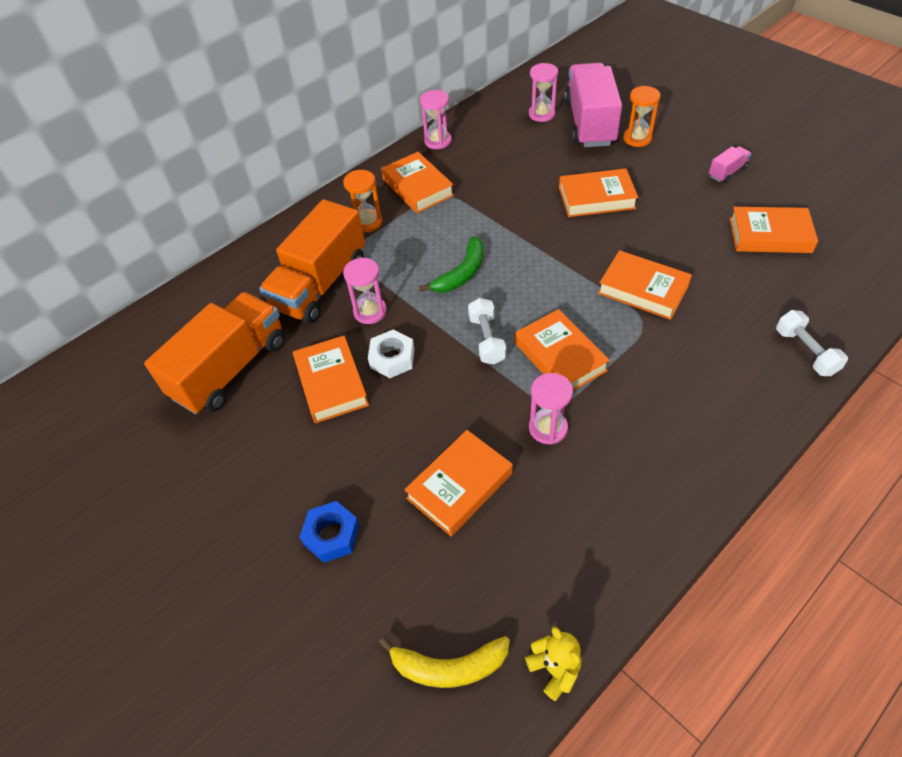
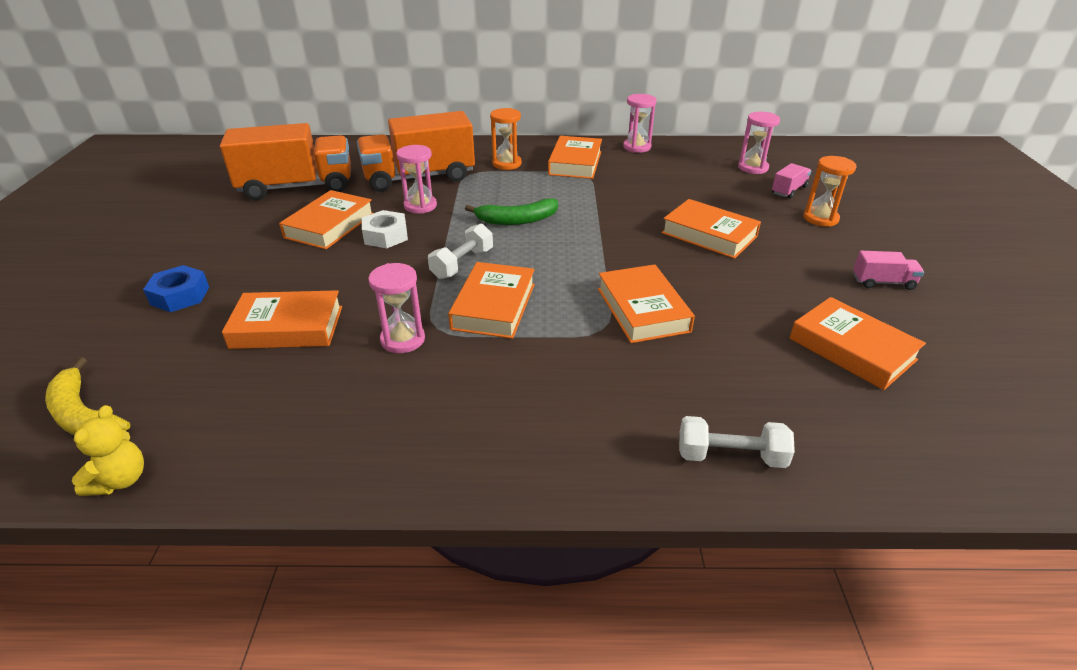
camera: 40 degrees right, 15 degrees down
(589, 123) = (789, 190): pink truck -> pink truck, size x0.42
(805, 352) = (730, 456): white dumbbell -> white dumbbell turned 75 degrees clockwise

